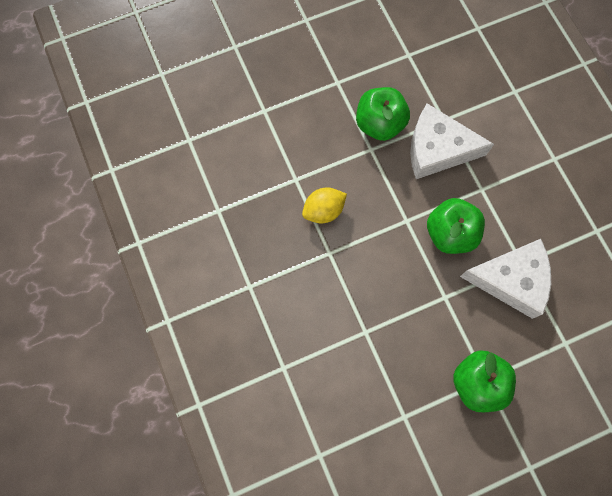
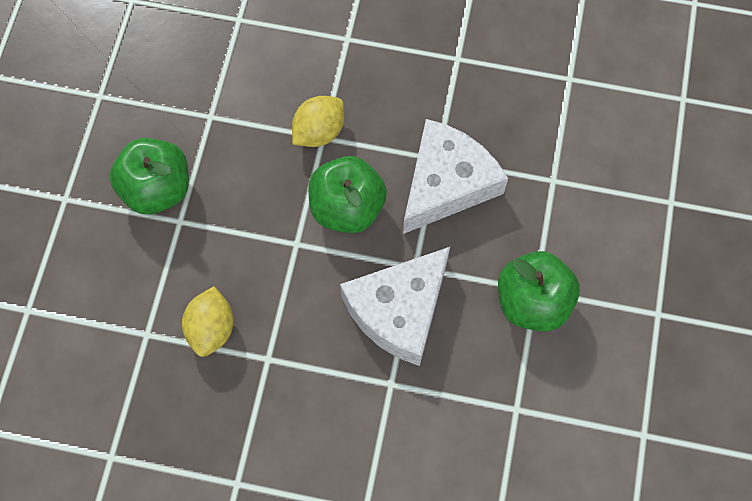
camera: 55 degrees left, 5 degrees down
(437, 149) = (239, 149): white cheese -> white cheese (399, 310)
(483, 185) = (319, 132): none -> yellow lemon

